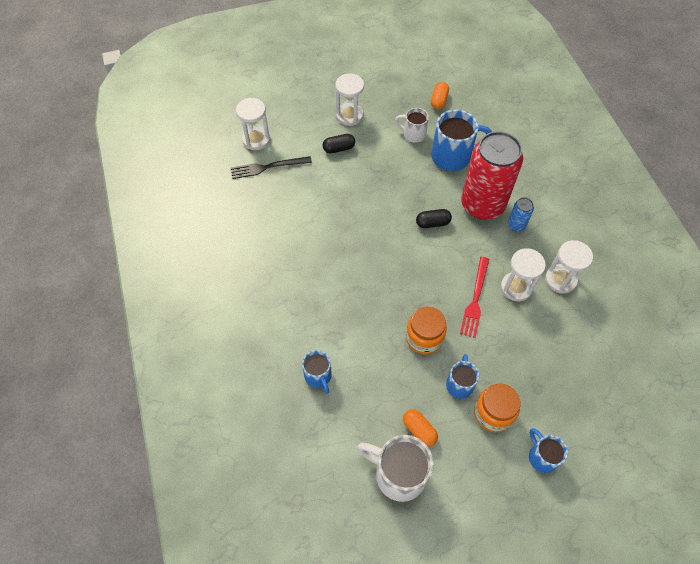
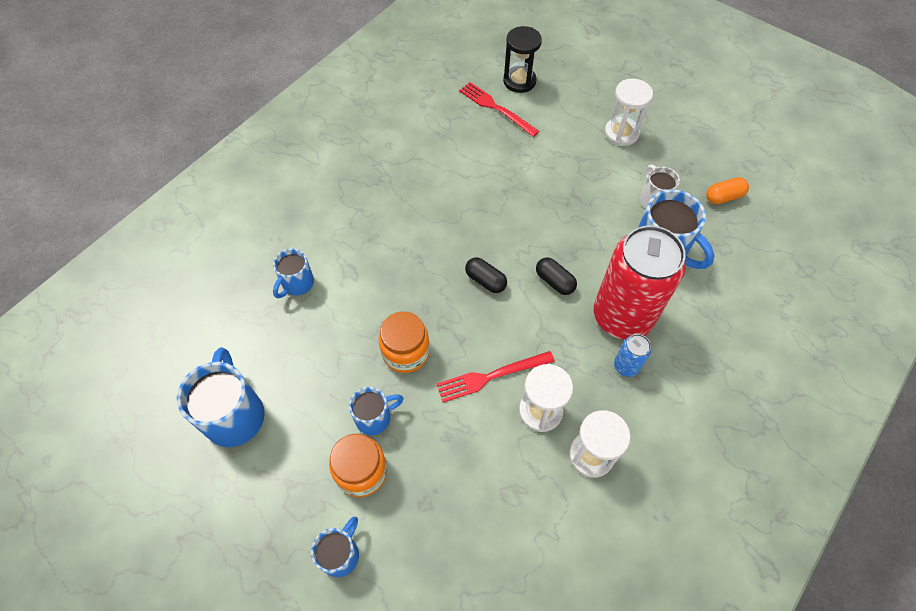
camera: 55 degrees right, 0 degrees up
(256, 139) = (519, 81): white hourglass -> black hourglass
(268, 167) = (496, 108): black fork -> red fork
(339, 148) = (571, 148): black capsule -> black capsule (485, 280)
(398, 474) = (234, 415): white mug -> blue mug
(419, 430) = (295, 407): orange capsule -> none

